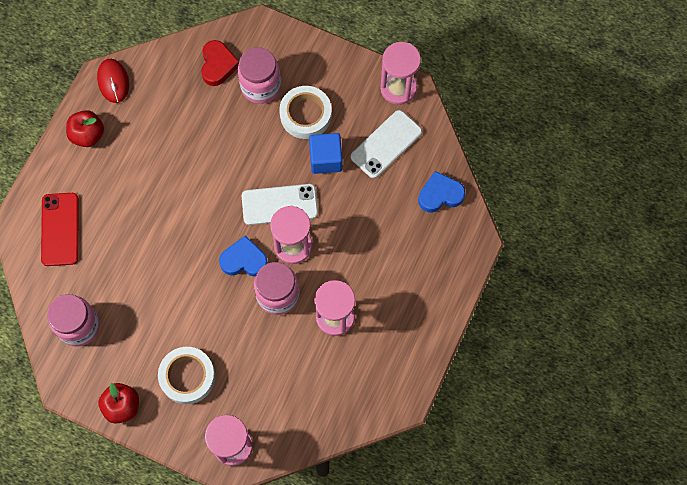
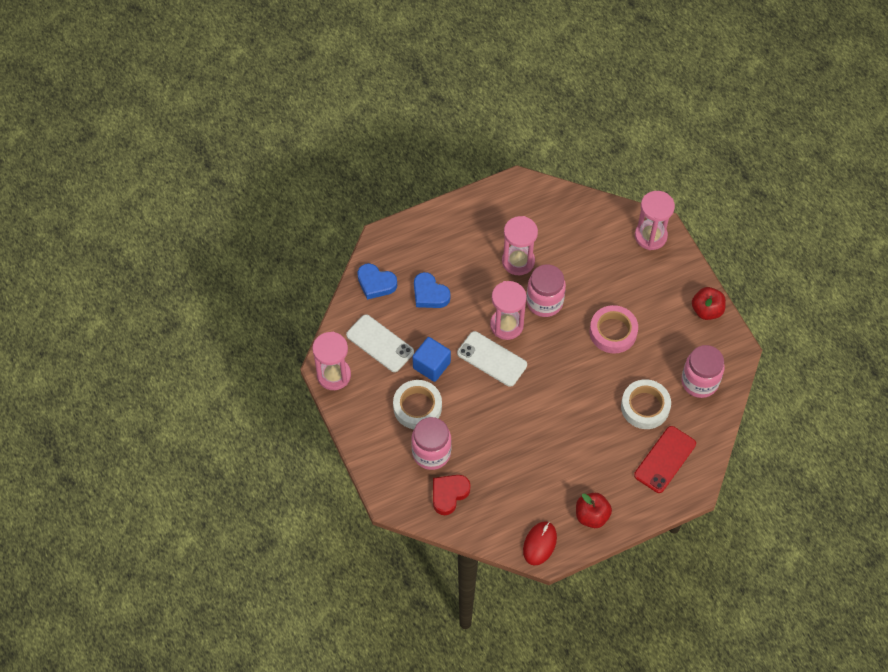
camera: 140 degrees left, 10 degrees down
(187, 376) = (648, 296): white tape -> white tape (645, 407)
(193, 314) = (613, 332): none -> pink tape
(244, 260) = (548, 341): blue heart -> blue heart (429, 294)
(386, 144) = (380, 343): white phone -> white phone turned 45 degrees clockwise

